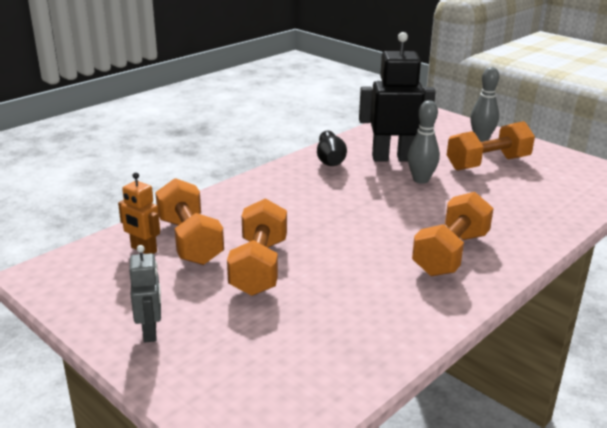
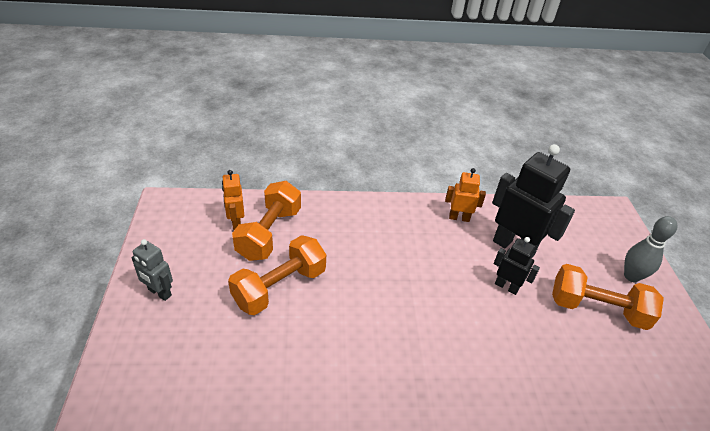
camera: 40 degrees right, 15 degrees up
(150, 332) = (159, 293): grey robot -> grey robot turned 90 degrees clockwise
(330, 159) = (459, 218): black bowling pin -> orange robot
(421, 180) = (506, 286): grey bowling pin -> black robot
(450, 254) = (425, 381): orange dumbbell -> none

